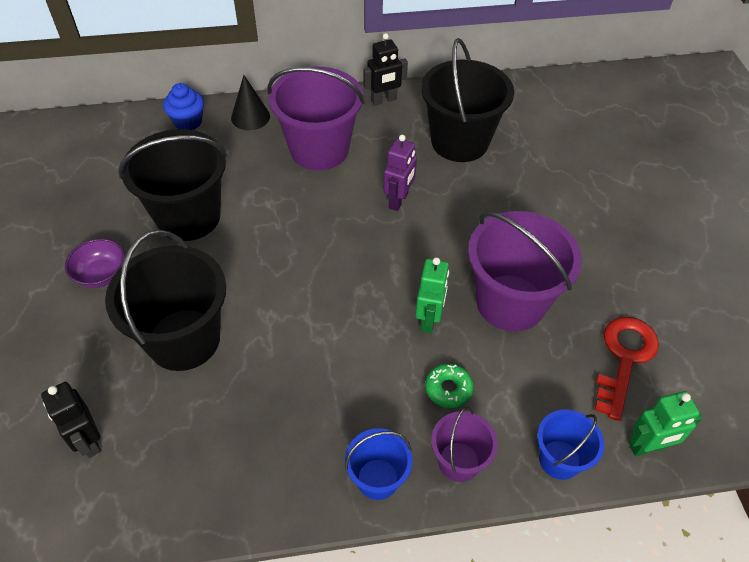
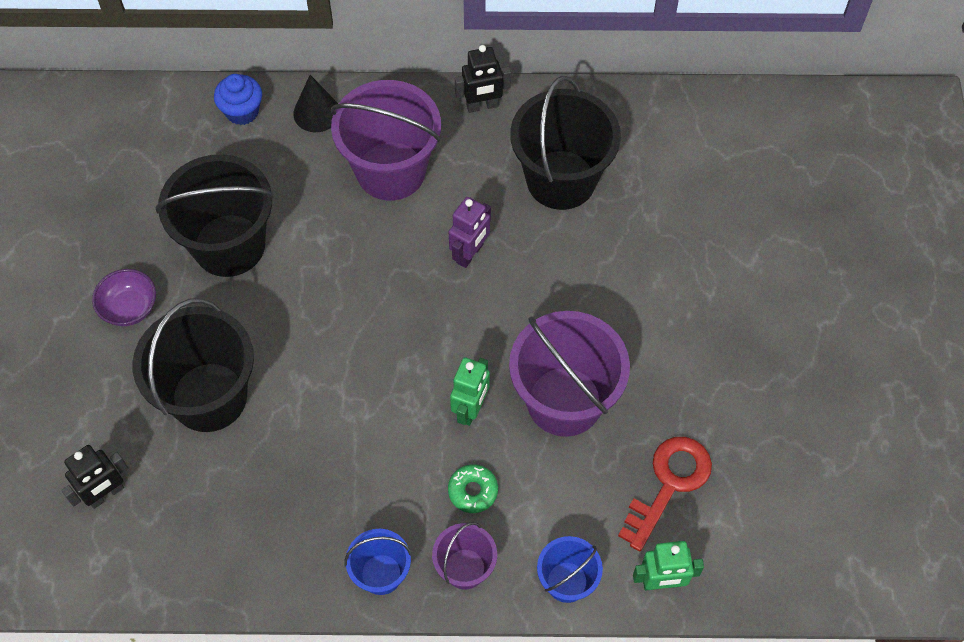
camera: 10 degrees right, 10 degrees up
(88, 441) = (106, 494): black robot -> black robot turned 105 degrees counterclockwise

